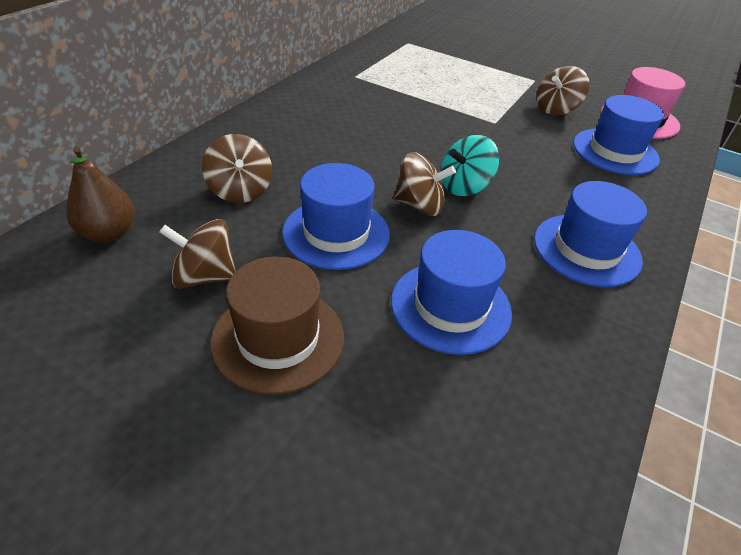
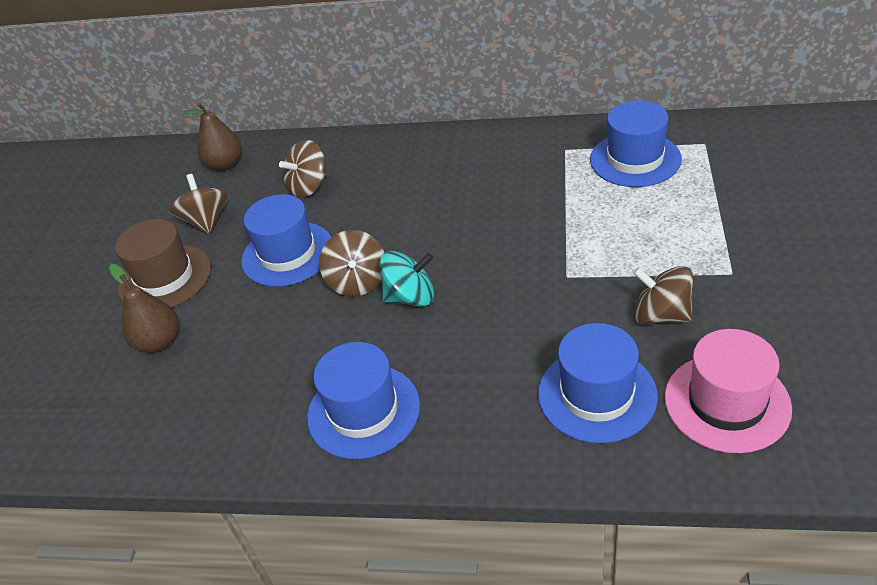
camera: 75 degrees right, 0 degrees up
(398, 370) = (159, 342): none -> brown pear
(450, 306) = (235, 345): blue hat -> blue hat (635, 159)
(464, 186) = (411, 297): turquoise spinning top -> turquoise spinning top turned 135 degrees clockwise

